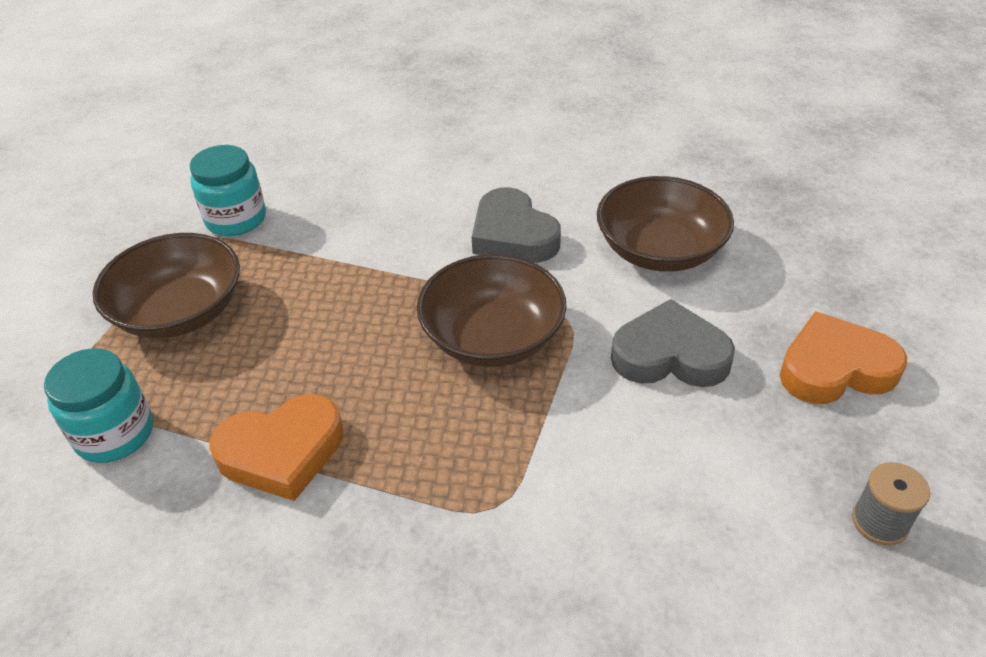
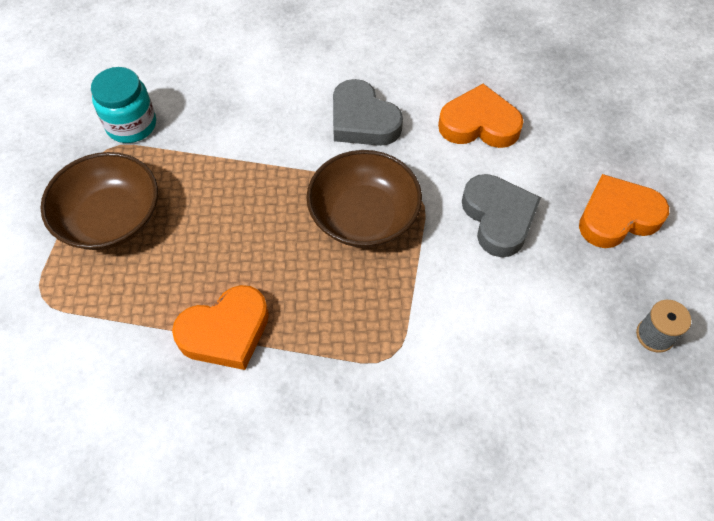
camera: 10 degrees left, 15 degrees up
(115, 434) = (92, 332): turquoise jar -> none
(659, 250) = (479, 124): brown bowl -> orange heart
(670, 355) = (498, 218): grey heart -> grey heart turned 75 degrees clockwise

